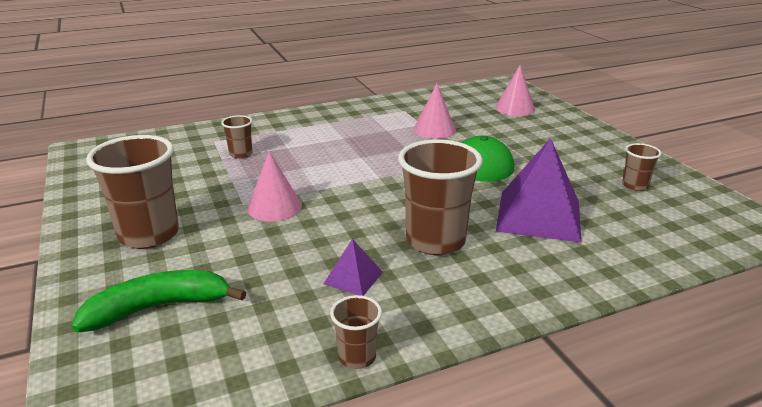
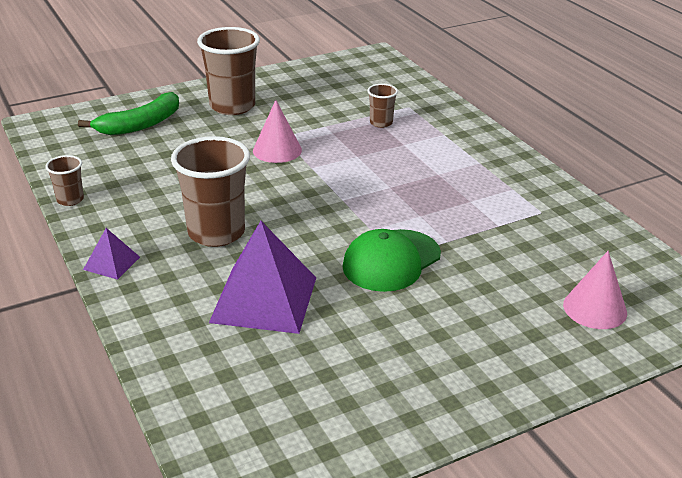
camera: 85 degrees right, 5 degrees up
(159, 308) = (140, 125): green banana -> green banana turned 75 degrees clockwise
(353, 278) = (164, 193): purple pyramid -> purple pyramid (112, 263)
(434, 130) = (483, 234): pink cone -> none
(635, 186) = (344, 390): brown cup -> none

